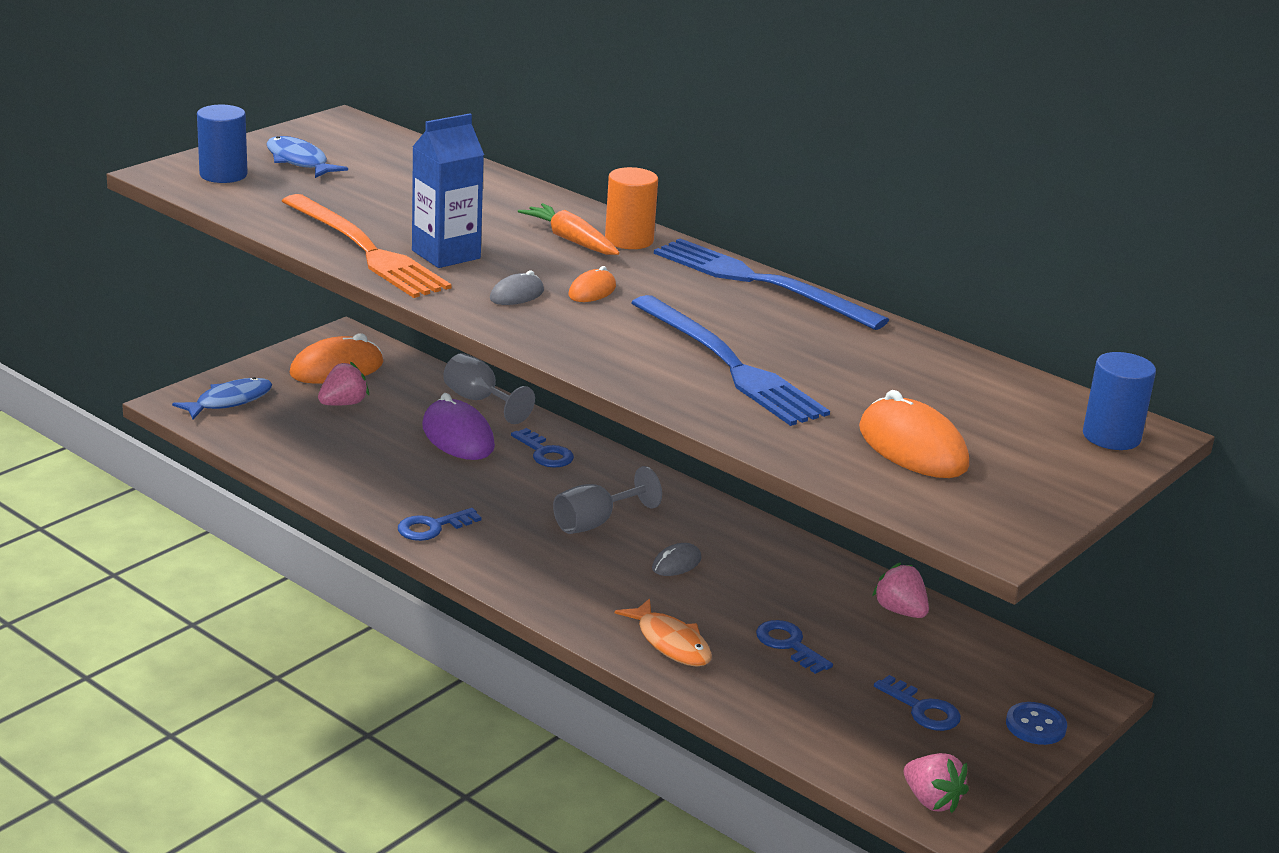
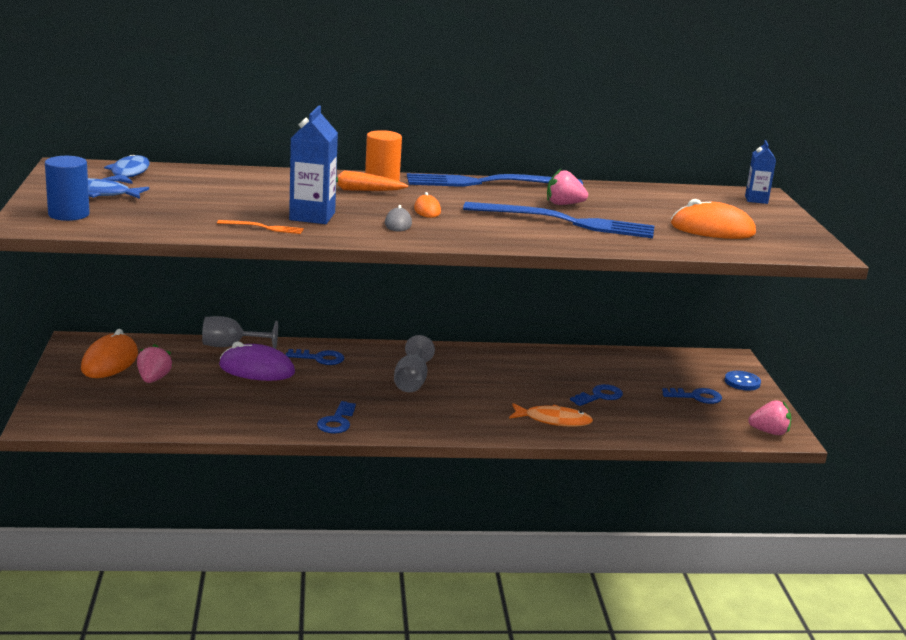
camera: 45 degrees left, 5 degrees down
(229, 401) = (75, 407): blue fish -> blue fish (128, 173)
(365, 250) = (263, 227): orange fork -> orange fork, size x0.42
(676, 564) = (485, 383): grey mouse -> none
(789, 645) = (599, 396): blue key -> blue key turned 135 degrees clockwise
(900, 611) = (610, 360): pink strawberry -> pink strawberry (564, 204)
(1111, 436) = (756, 200): blue cylinder -> blue carton

